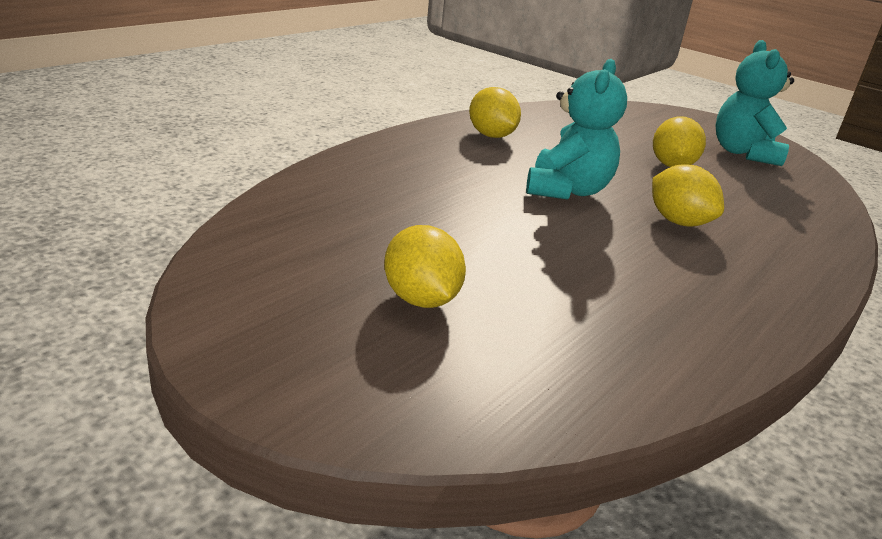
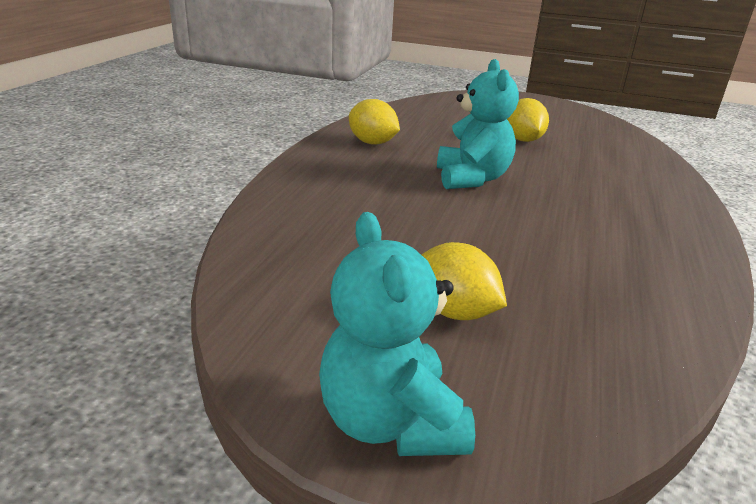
camera: 20 degrees left, 0 degrees up
(678, 222) = (569, 186): yellow lemon -> none
(743, 153) = (558, 119): turquoise teddy bear -> turquoise teddy bear (391, 422)

